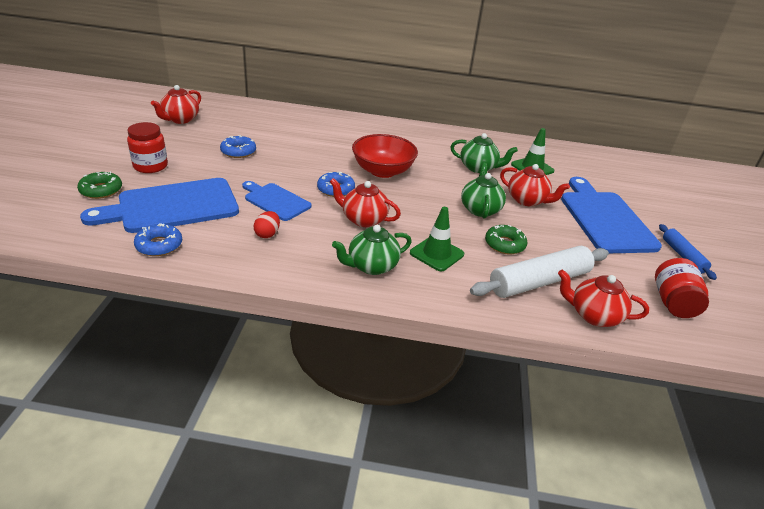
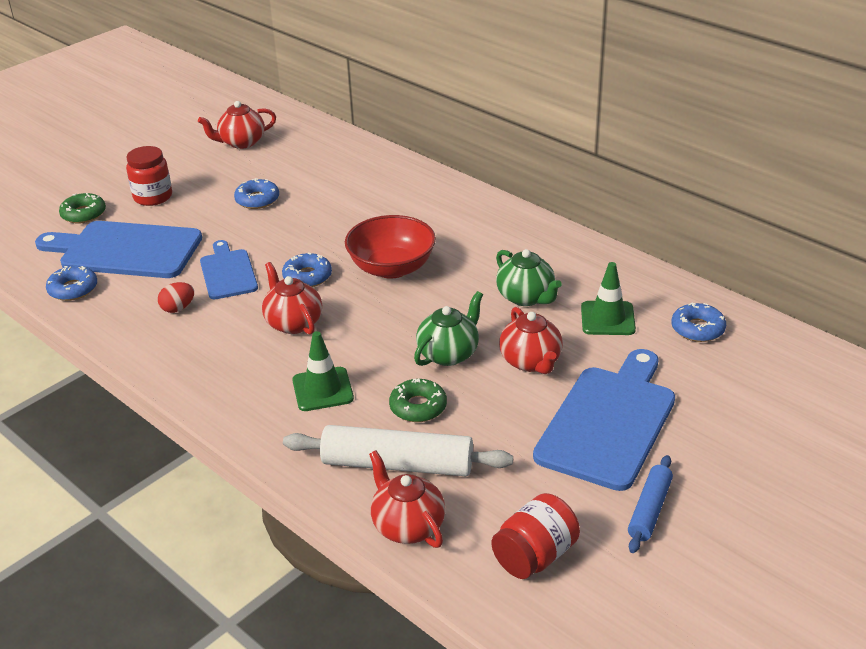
camera: 40 degrees right, 0 degrees up
(371, 266) = (236, 378): green teapot -> none
(577, 161) = (697, 329): none -> blue donut

